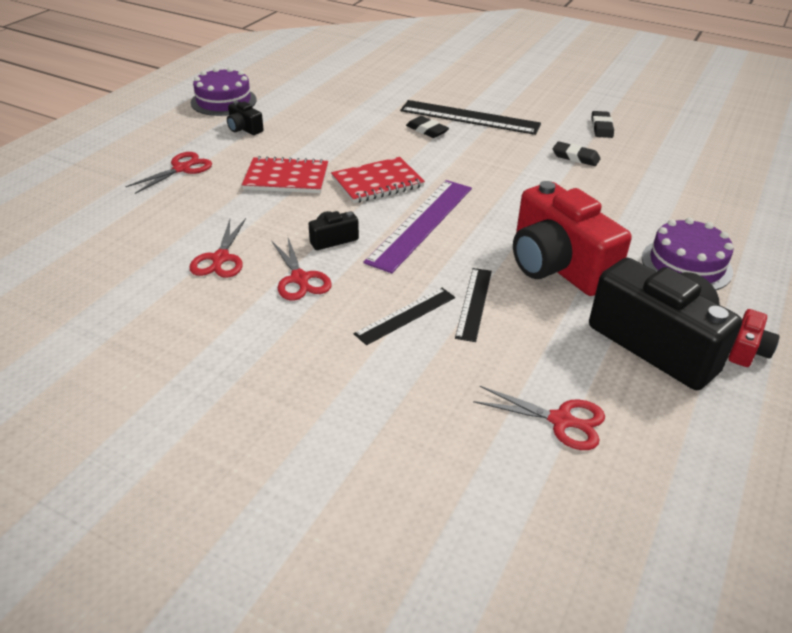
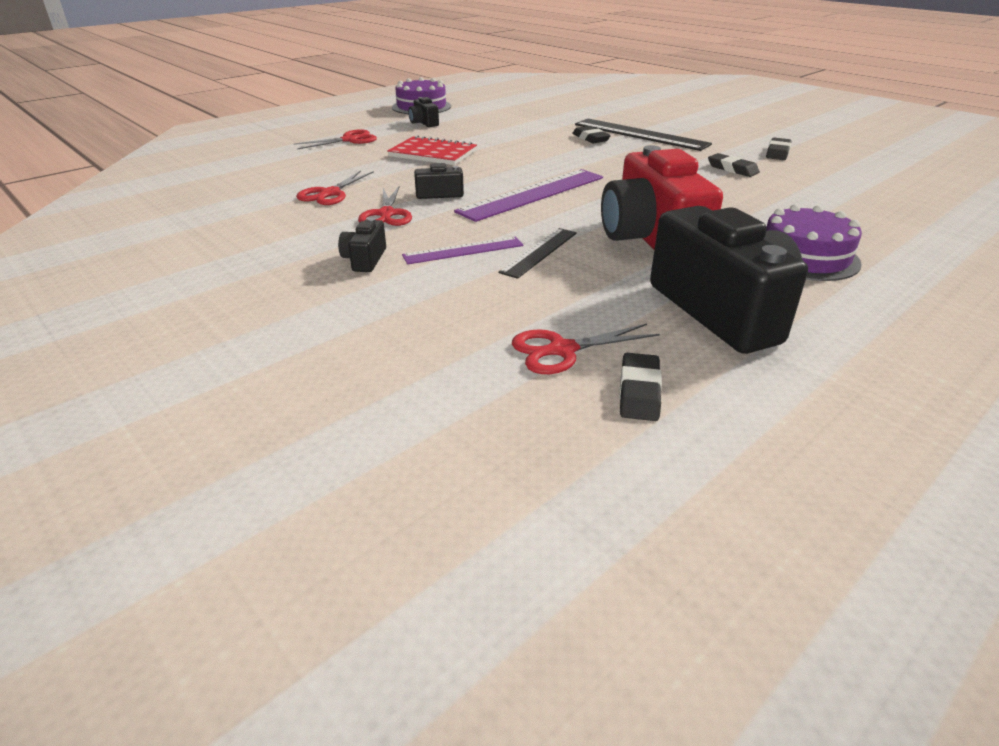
camera: 20 degrees right, 5 degrees down
(322, 347) = (365, 260): none -> black camera
(377, 182) = (513, 165): red notebook -> none
(405, 315) = (463, 250): black ruler -> purple ruler
(561, 421) = (561, 350): red scissors -> red scissors turned 120 degrees clockwise
(644, 451) = (639, 391): none -> black eraser
(747, 350) = (835, 333): red camera -> none

